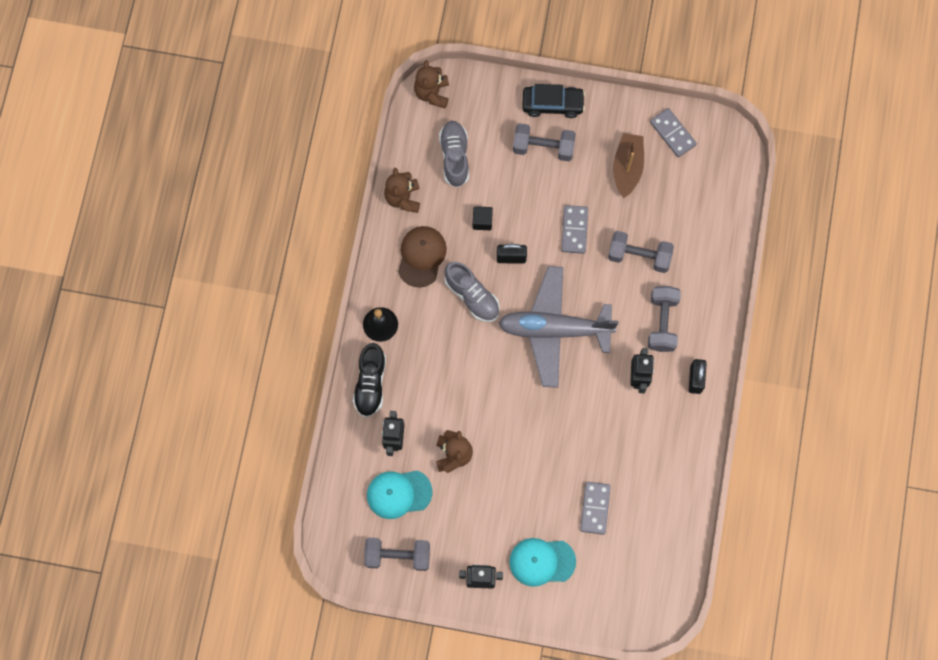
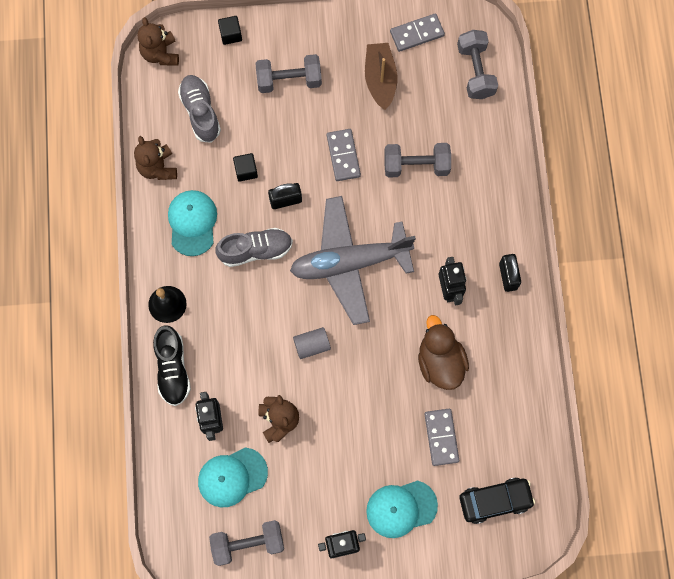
camera: 15 degrees left, 0 degrees up
(421, 256) = (192, 223): brown cap -> turquoise cap
(472, 296) = (255, 250): grey shoe -> grey shoe turned 45 degrees counterclockwise
(500, 395) = (312, 345): none -> grey cylinder
(501, 91) = (230, 34): none -> black cube
(552, 104) = (287, 34): black car -> black car (495, 501)
(612, 440) = (440, 362): none -> brown duck
(662, 322) = (458, 227): grey dumbbell -> grey dumbbell (475, 71)
(672, 133) = (417, 33): grey domino -> grey domino turned 60 degrees counterclockwise

